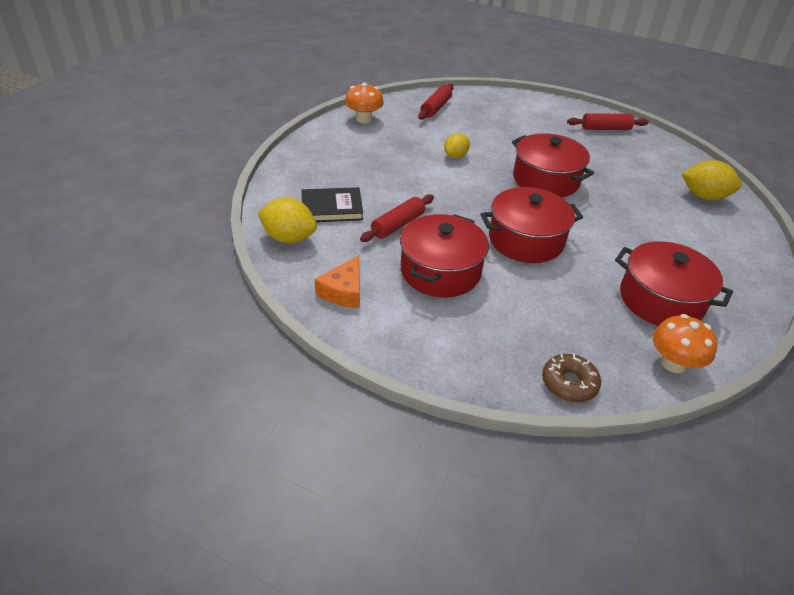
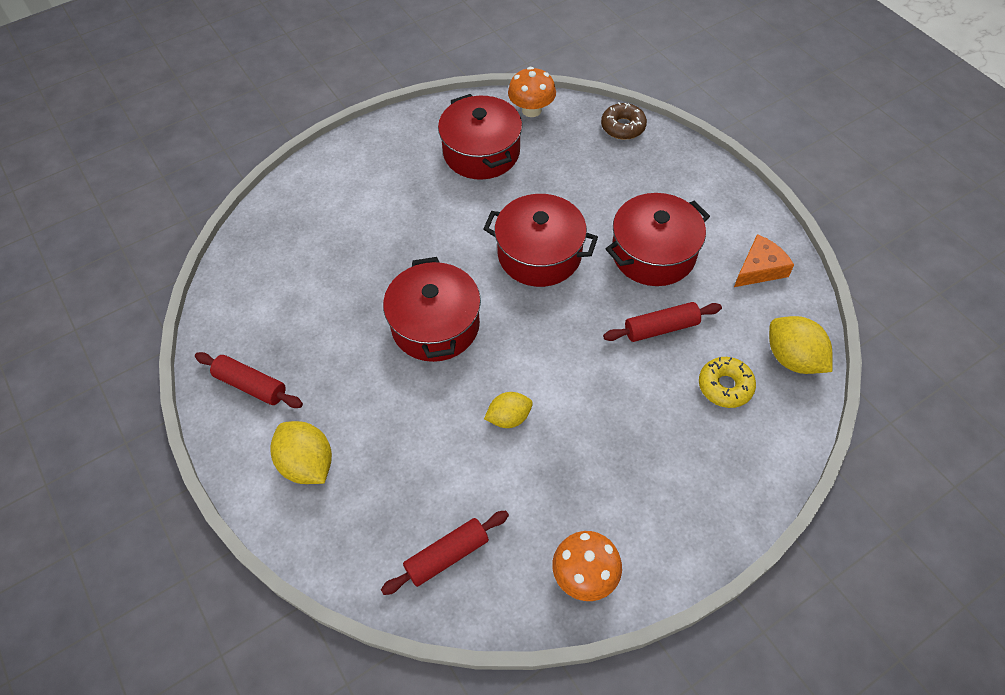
camera: 145 degrees left, 15 degrees up
(332, 208) = (725, 386): black book -> yellow donut
(704, 196) = (291, 229): yellow lemon -> yellow lemon (307, 464)

